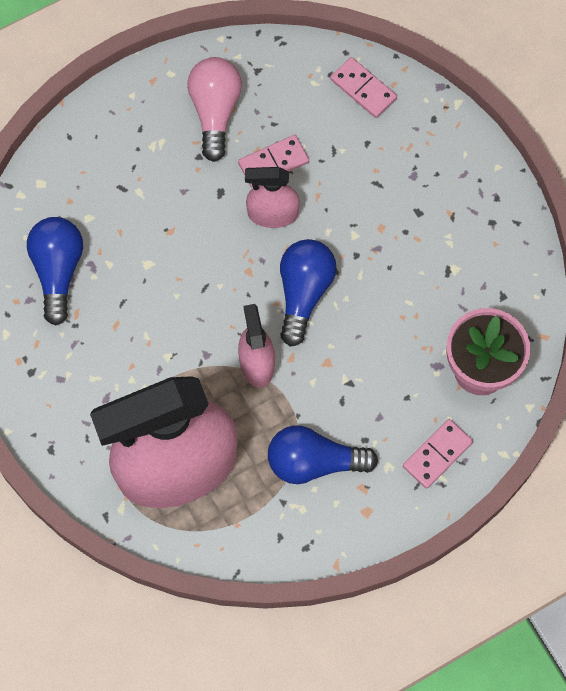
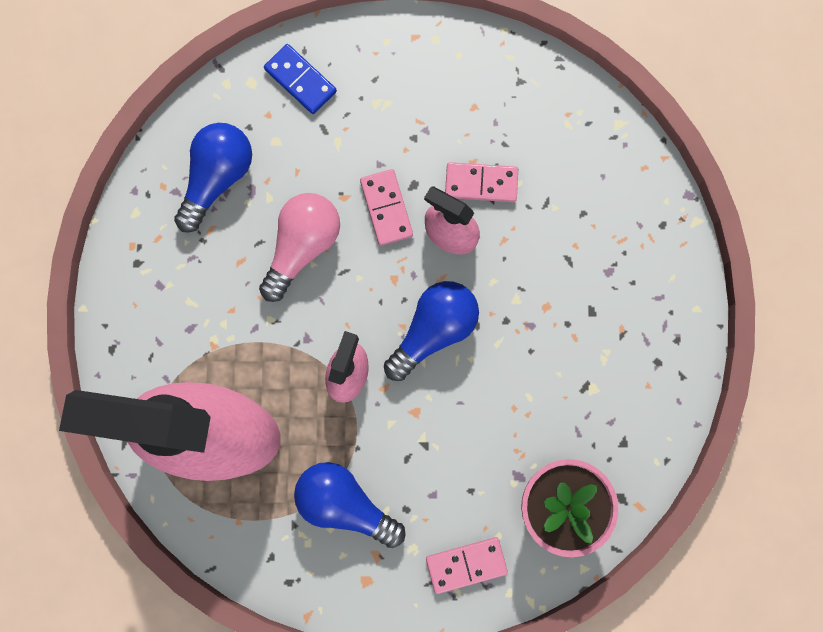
camera: 30 degrees right, 10 degrees up
(80, 160) = (300, 80): none -> blue domino
(215, 112) = (455, 101): pink light bulb -> pink light bulb (302, 246)
(363, 89) = (611, 156): pink domino -> pink domino (386, 208)

